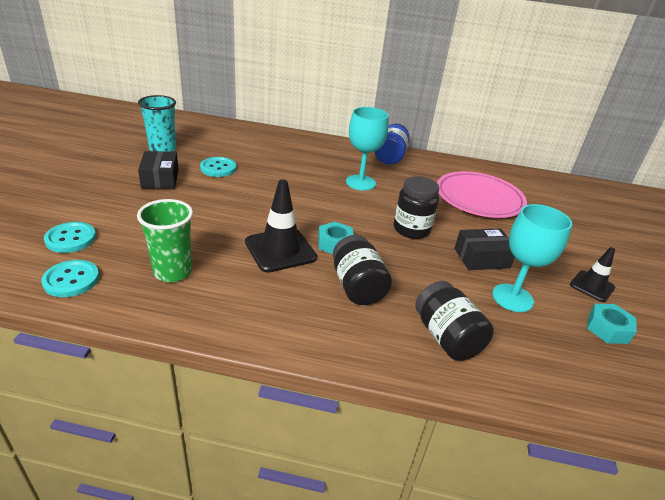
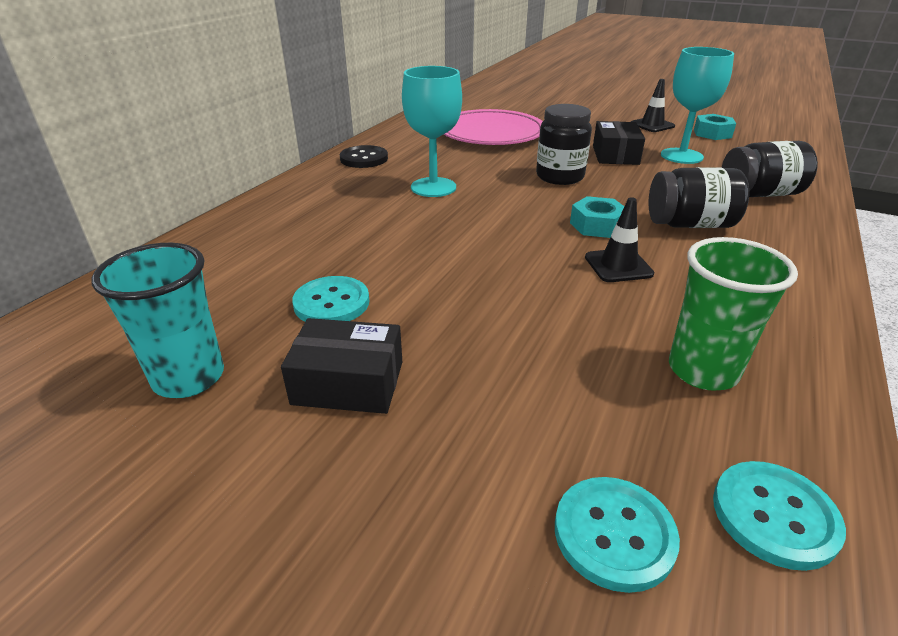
camera: 70 degrees left, 0 degrees up
(280, 250) = (618, 266): black traffic cone -> black traffic cone, size x0.61
(390, 157) = (364, 159): blue jar -> black button

